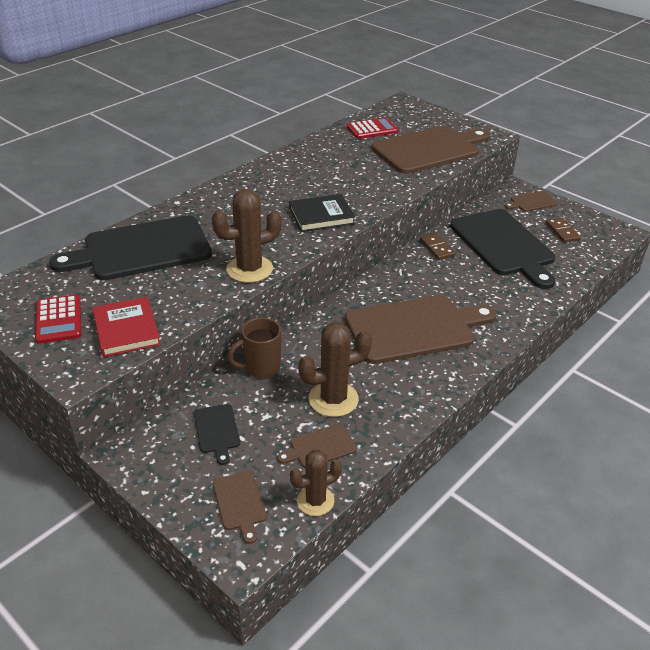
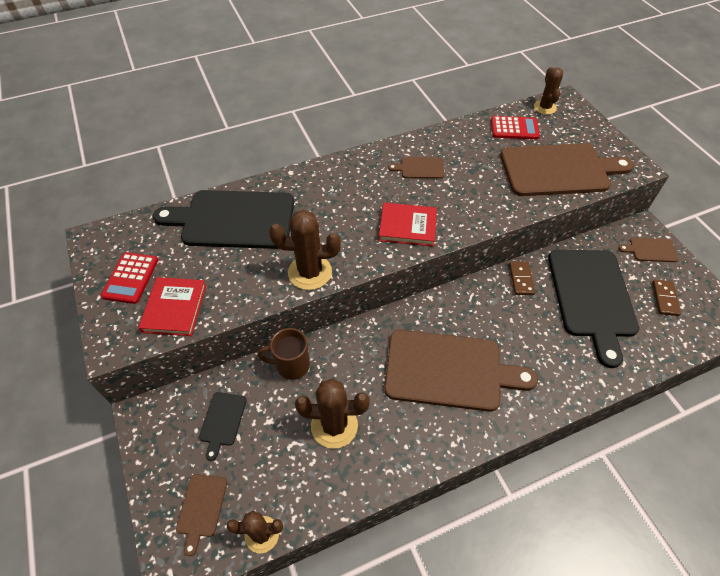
camera: 25 degrees right, 15 degrees up
(320, 447) = (295, 475): brown cutting board -> brown cutting board (420, 168)
(321, 216) = (407, 226): black book -> red book
(389, 110) = (545, 107): none -> brown cactus

